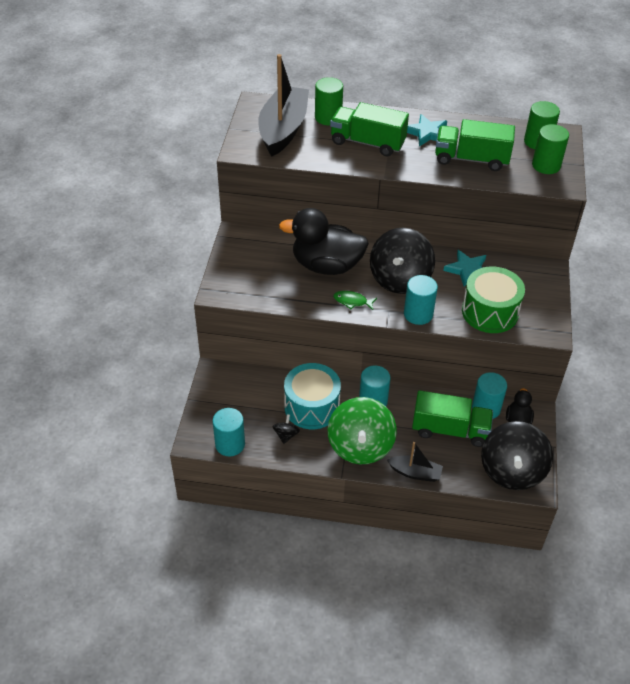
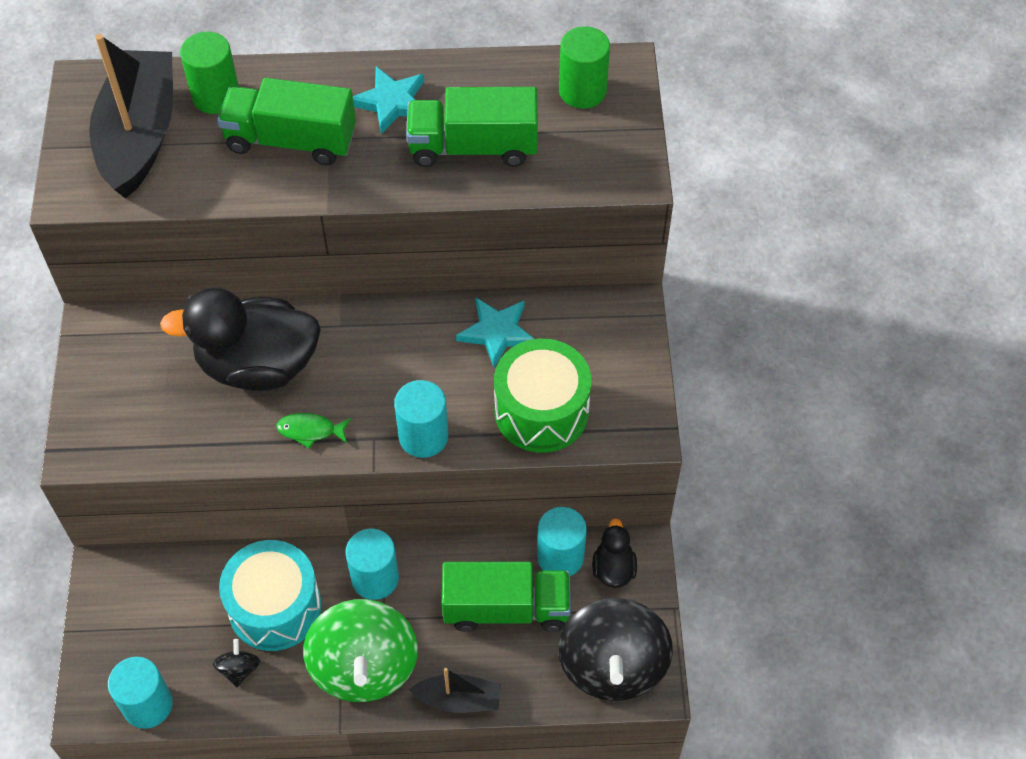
camera: 10 degrees left, 10 degrees up
(400, 279) = (385, 371): black spinning top -> none
(546, 165) = (600, 140): green cylinder -> none

